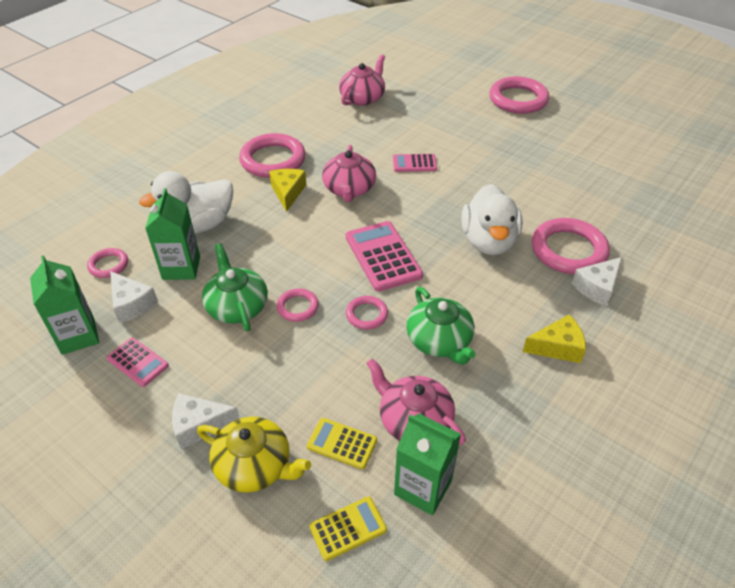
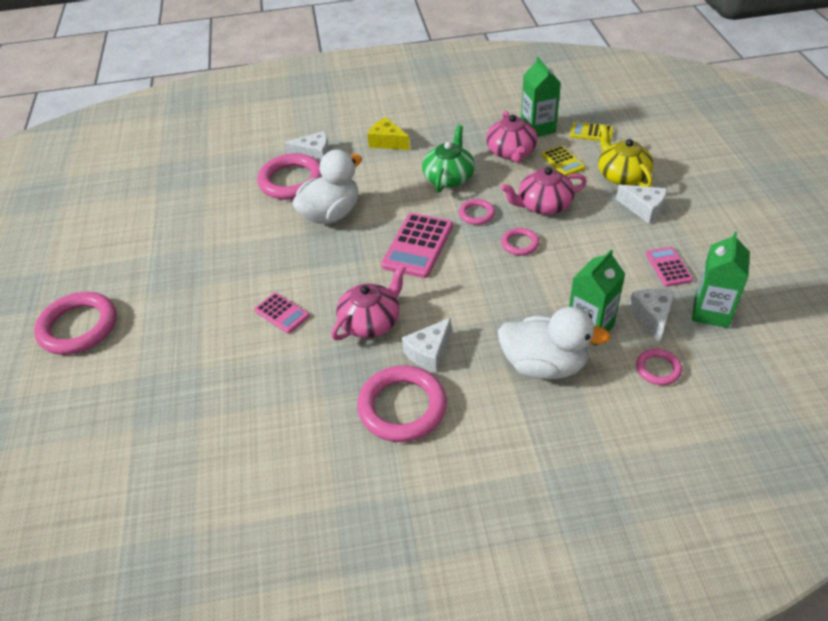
camera: 135 degrees left, 0 degrees up
(237, 306) = (565, 268): green teapot -> none
(288, 193) = (429, 352): yellow cheese -> white cheese
(363, 98) = (202, 444): pink teapot -> pink teapot (543, 205)

